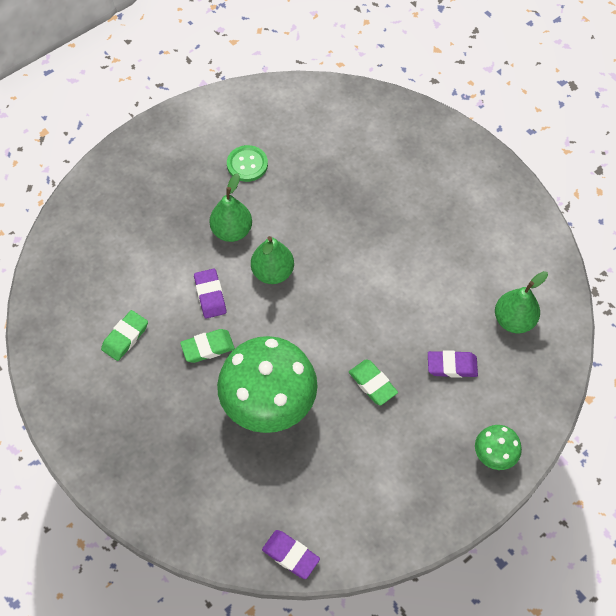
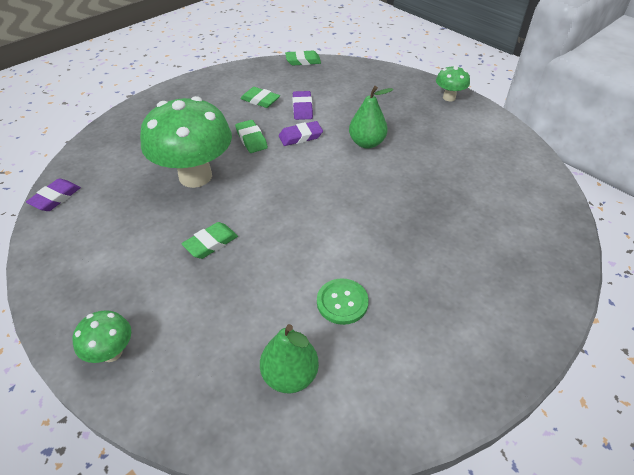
camera: 85 degrees right, 15 degrees down
(36, 282) = (303, 61): none -> green eraser
(157, 137) = (449, 97): none -> green mushroom
(247, 164) = (440, 146): green button -> green button (342, 302)
(272, 272) = (328, 169): green pear -> none
(452, 366) = (228, 310): purple eraser -> purple eraser (302, 108)

